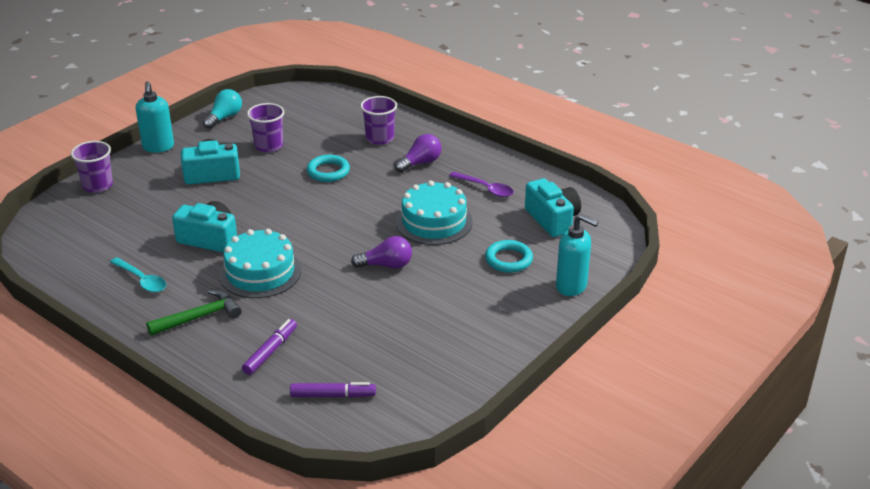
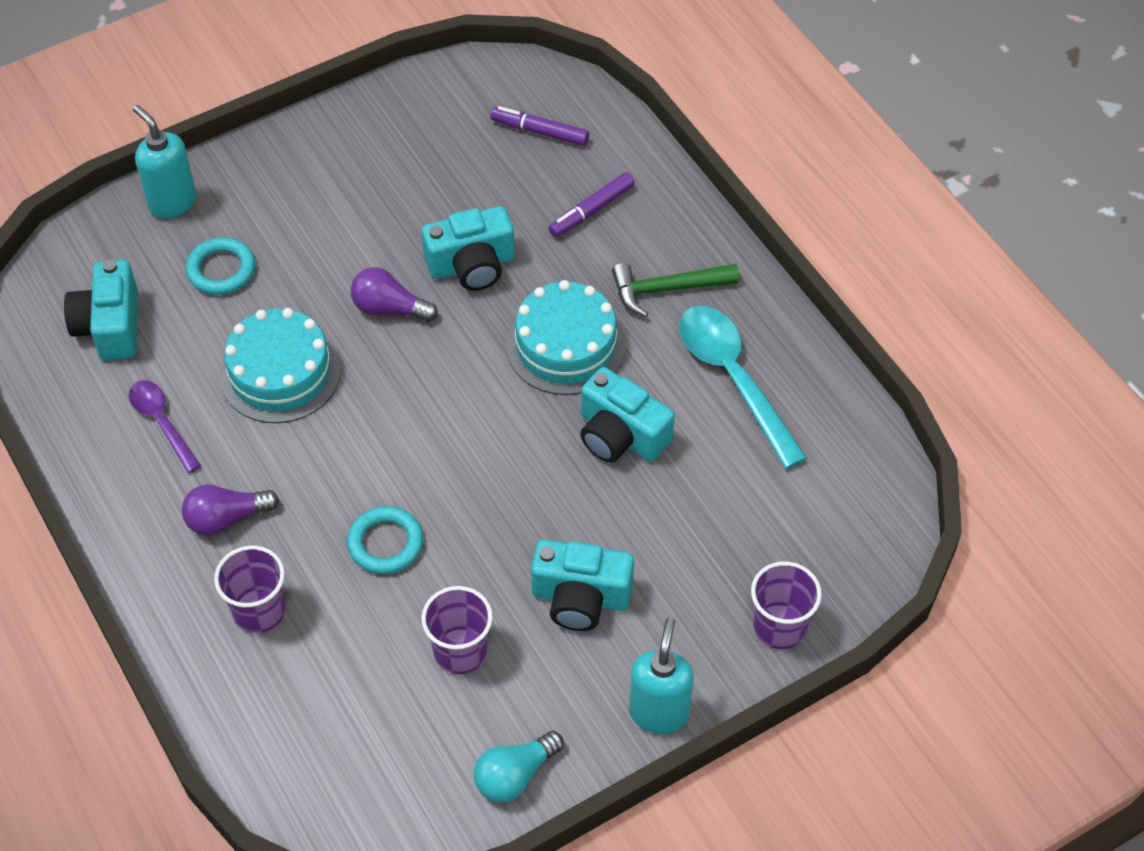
camera: 160 degrees left, 20 degrees up
(142, 280) = (733, 379): turquoise spoon -> turquoise spoon, size x1.72
(343, 299) = (472, 265): none -> turquoise camera

